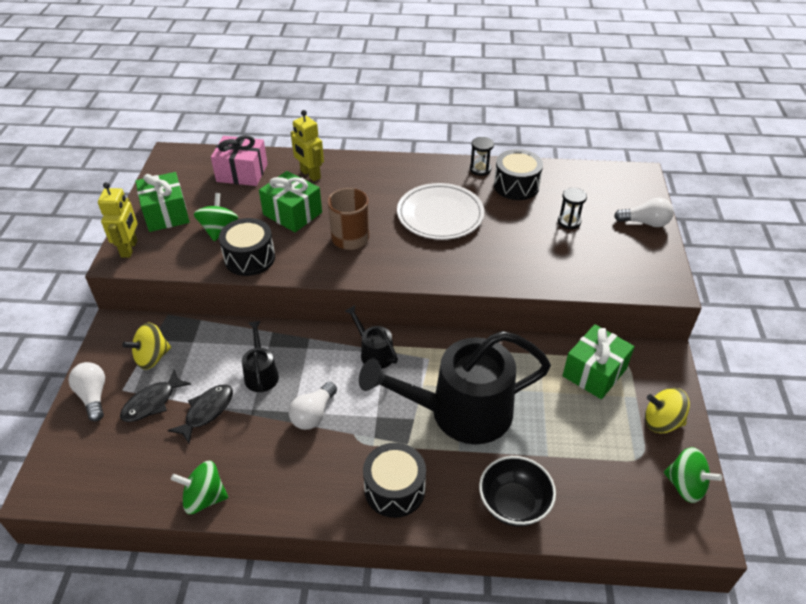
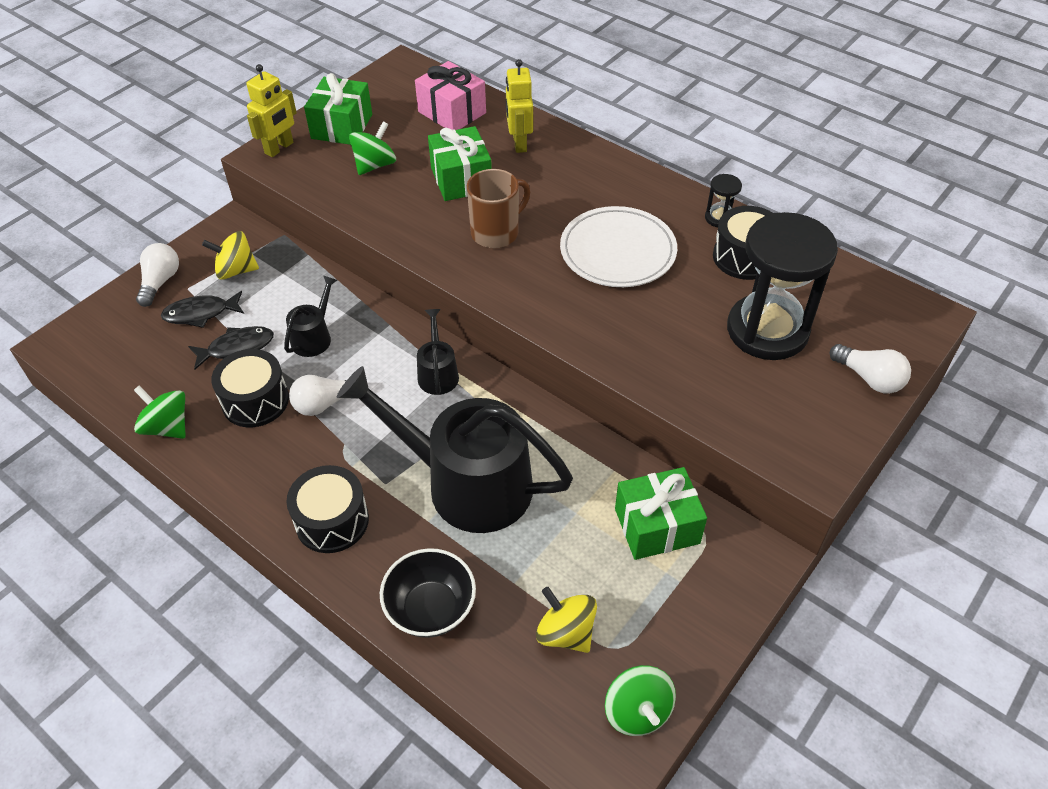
camera: 35 degrees right, 5 degrees up
(249, 258) = (376, 208): black drum -> black drum (255, 401)
(569, 221) = (767, 330): black hourglass -> black hourglass, size x2.45
(662, 422) = (682, 627): yellow spinning top -> yellow spinning top (566, 632)

